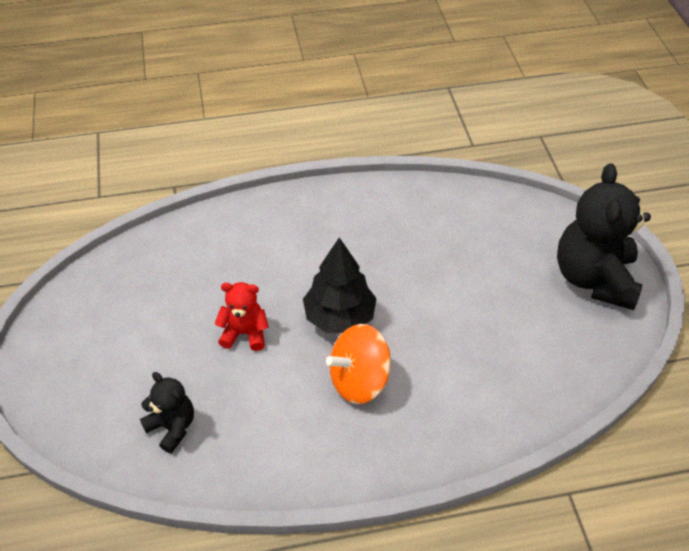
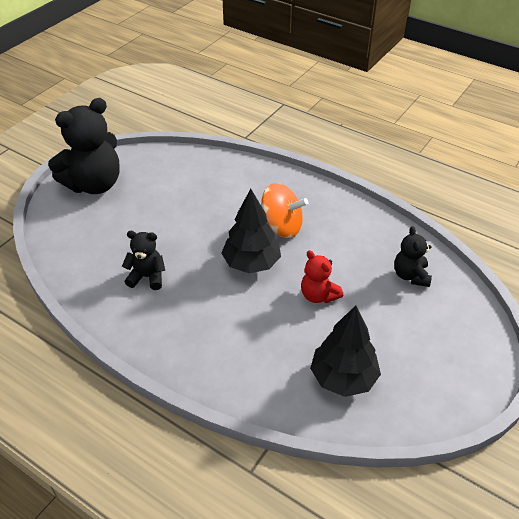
camera: 135 degrees left, 5 degrees down
(158, 279) = (343, 378): none -> black tree
(408, 237) = (147, 277): none -> black teddy bear

